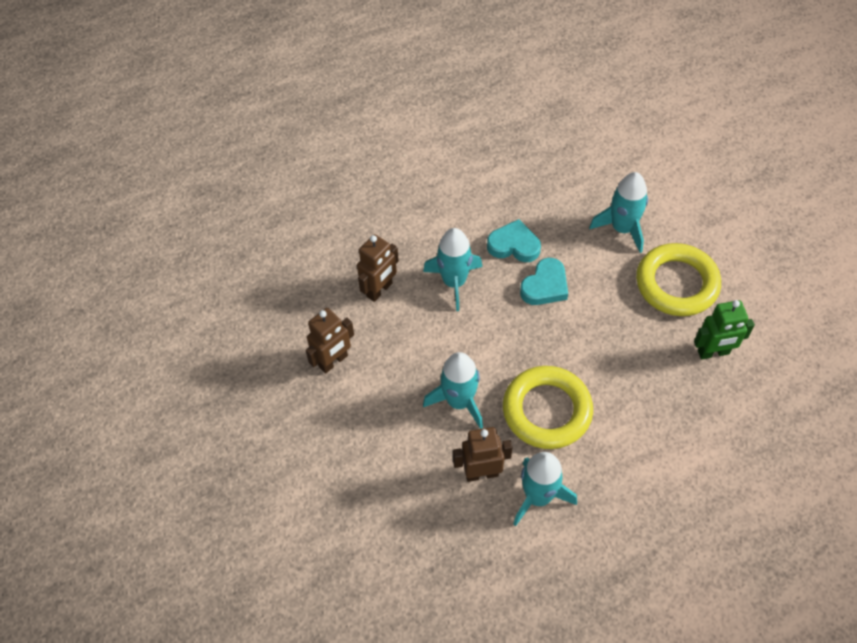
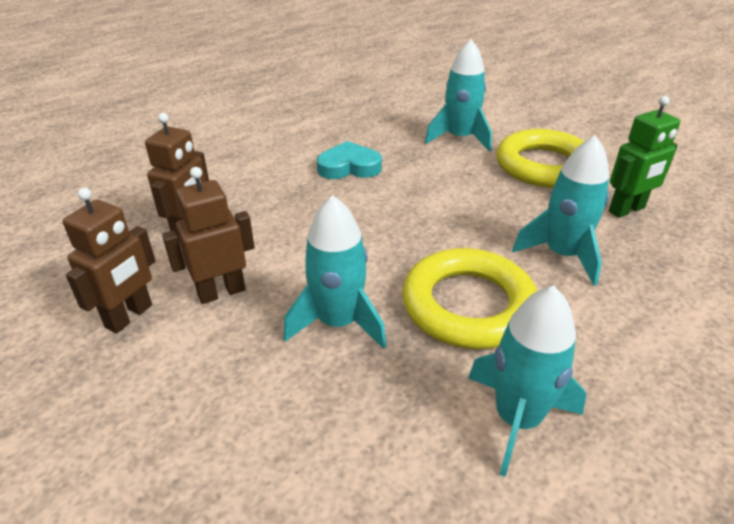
camera: 20 degrees left, 20 degrees down
(454, 282) = (288, 207): turquoise rocket -> turquoise rocket (562, 255)
(481, 473) = (410, 408): brown robot -> brown robot (221, 292)
(545, 286) = (401, 191): turquoise heart -> none

